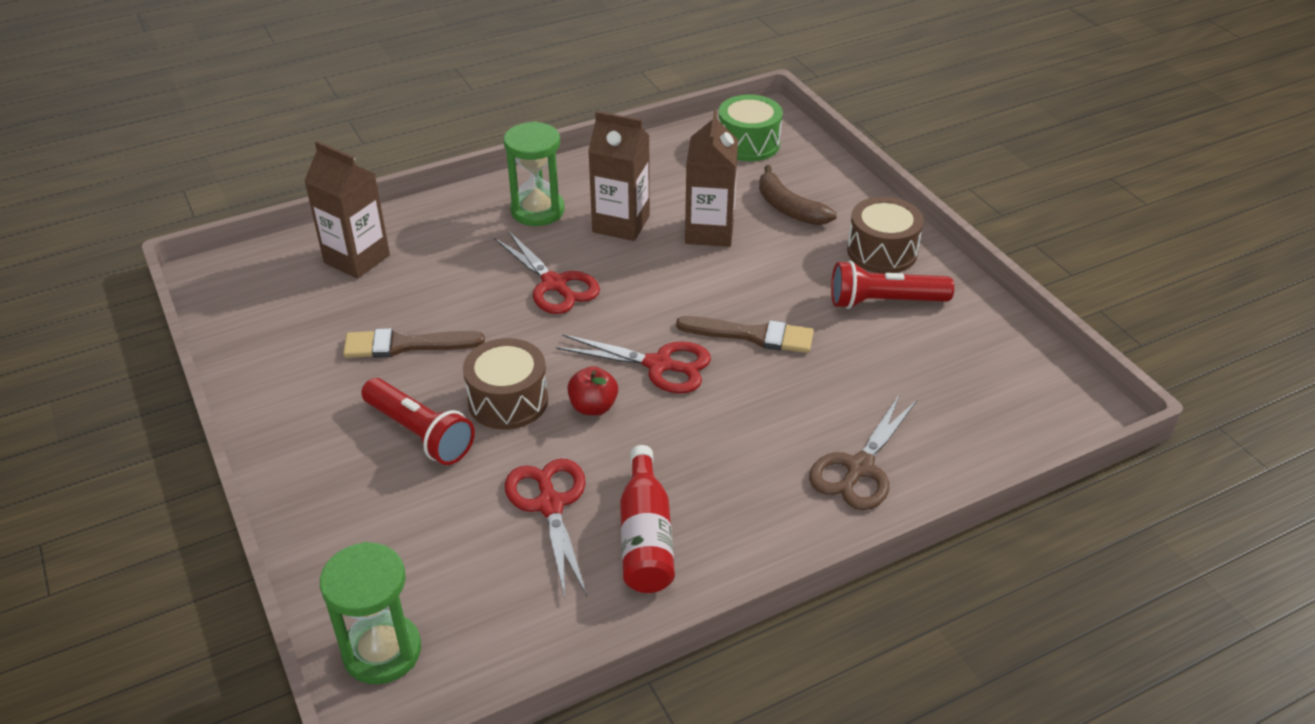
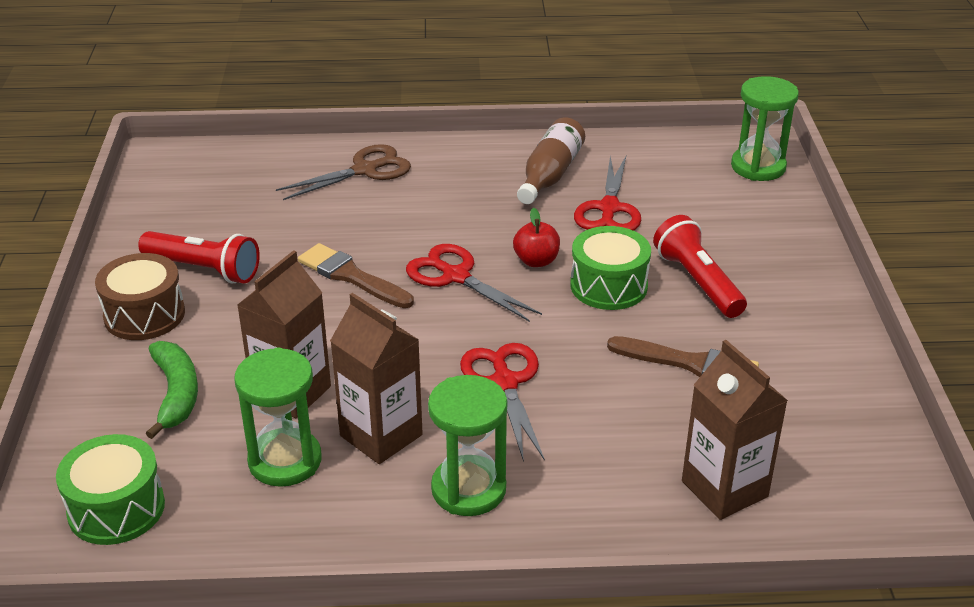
camera: 155 degrees left, 5 degrees down
(508, 400) = (608, 286): brown drum -> green drum
(646, 537) = (550, 175): red bottle -> brown bottle
(672, 192) = (285, 461): none -> green hourglass
(789, 208) = (176, 394): brown banana -> green banana

